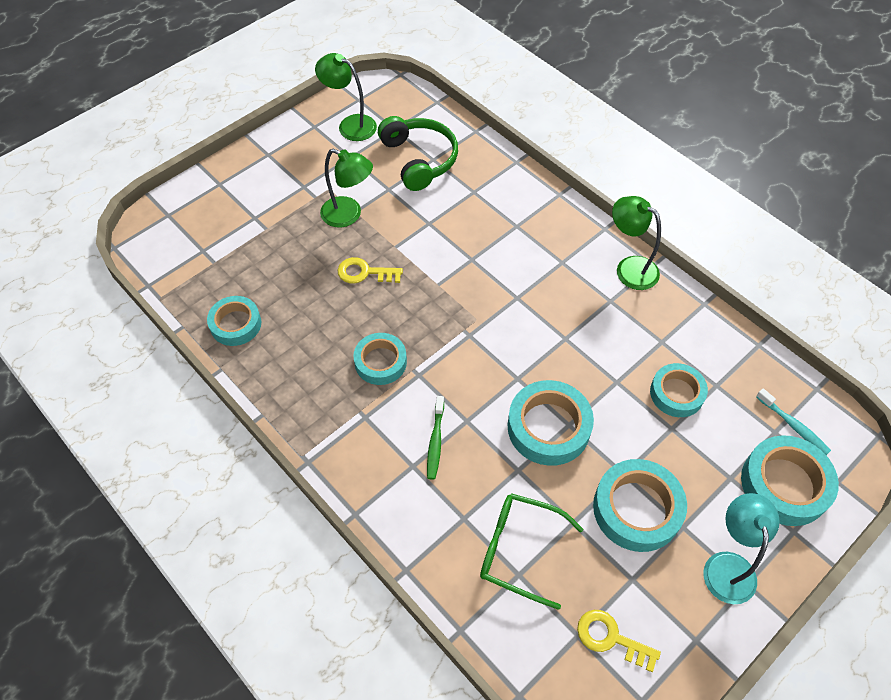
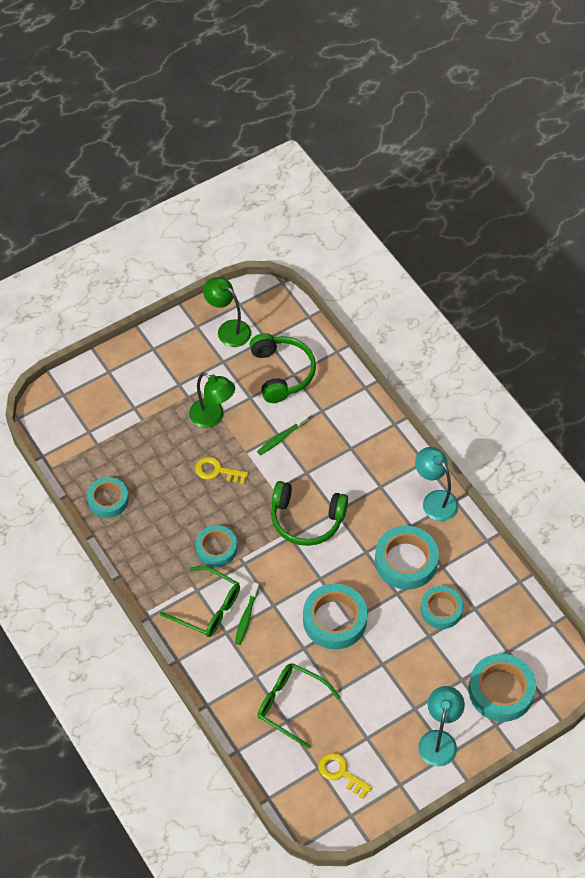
camera: 10 degrees right, 0 degrees up
(384, 438) = (208, 608): none -> green glasses
(433, 226) = (281, 438): none -> green toothbrush
(484, 311) = (306, 519): none -> green headphones
(629, 268) = (435, 500): green lamp -> turquoise lamp
(637, 509) = (384, 690): turquoise tape -> turquoise tape (406, 561)
(793, 426) = (524, 649): turquoise toothbrush -> none

